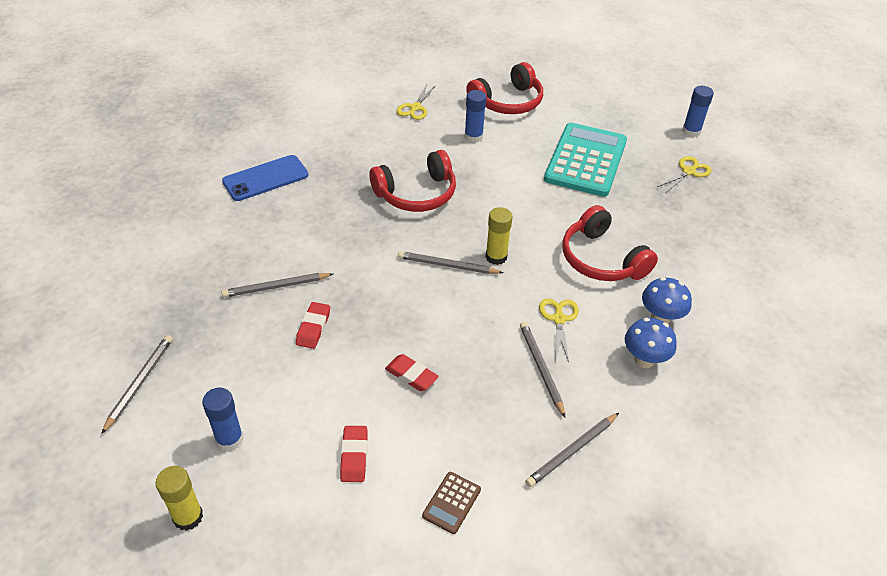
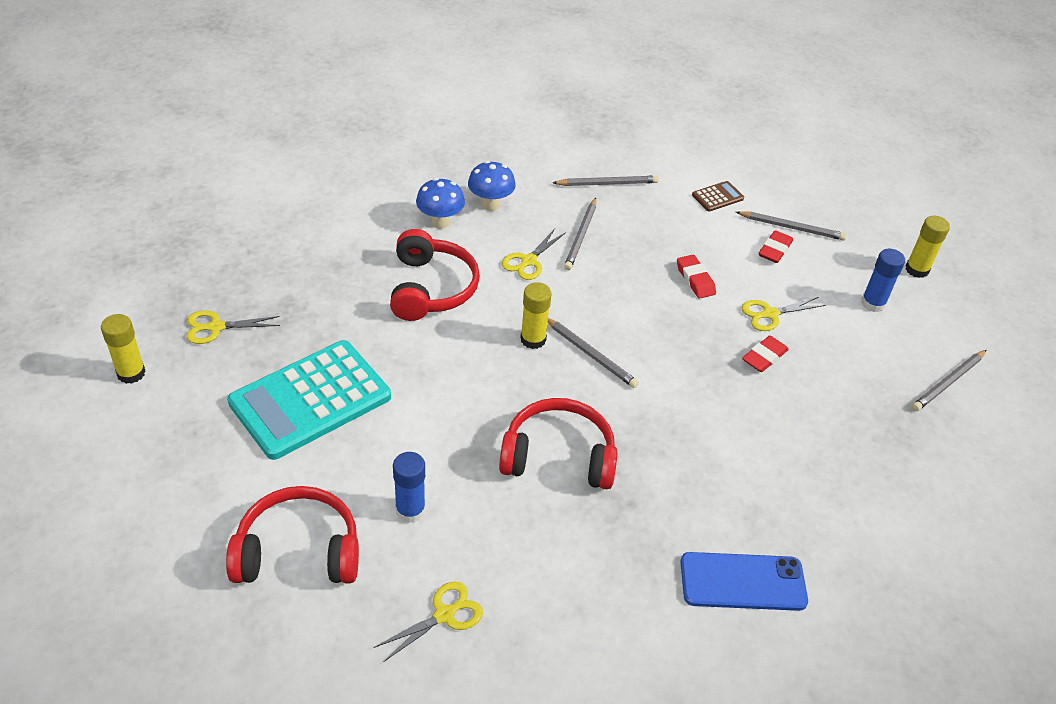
camera: 150 degrees left, 0 degrees up
(276, 287) = (786, 416): grey pencil -> grey pencil (792, 227)
(326, 373) = (770, 314): none -> yellow scissors
(691, 131) = (131, 373): blue glue stick -> yellow glue stick

